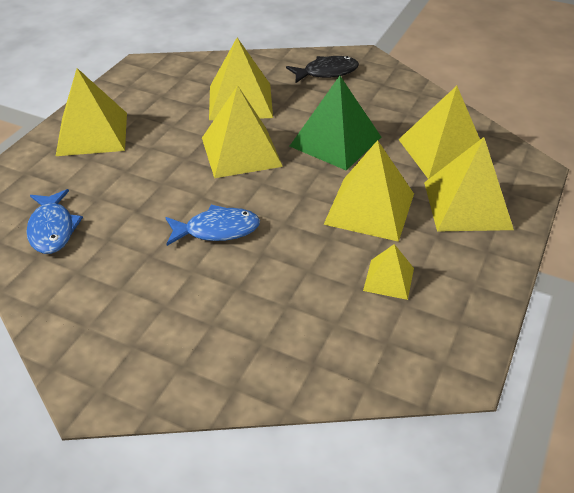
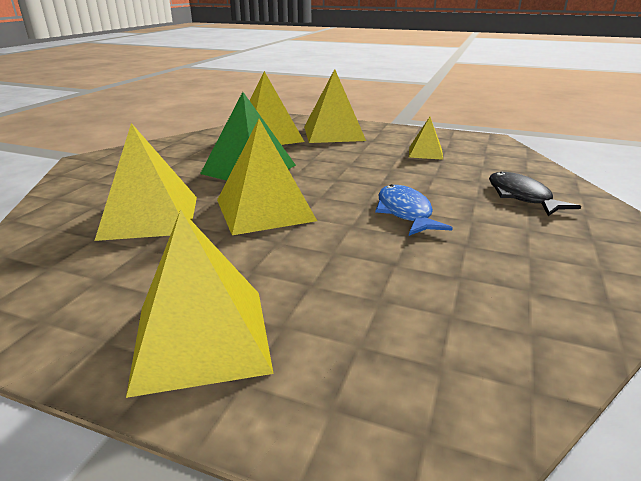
camera: 95 degrees left, 15 degrees down
(52, 229) = (468, 329): blue fish -> none
(326, 72) = (109, 175): black fish -> black fish (521, 197)
(369, 208) = (347, 157): yellow pyramid -> none

